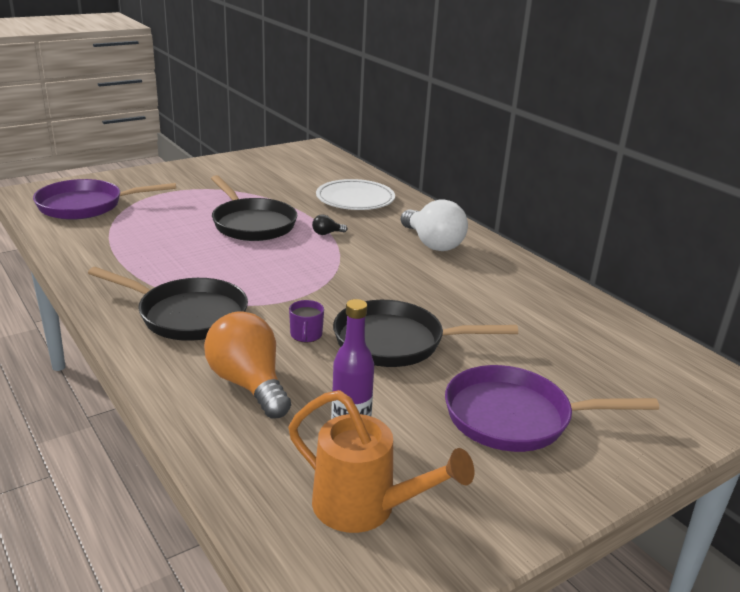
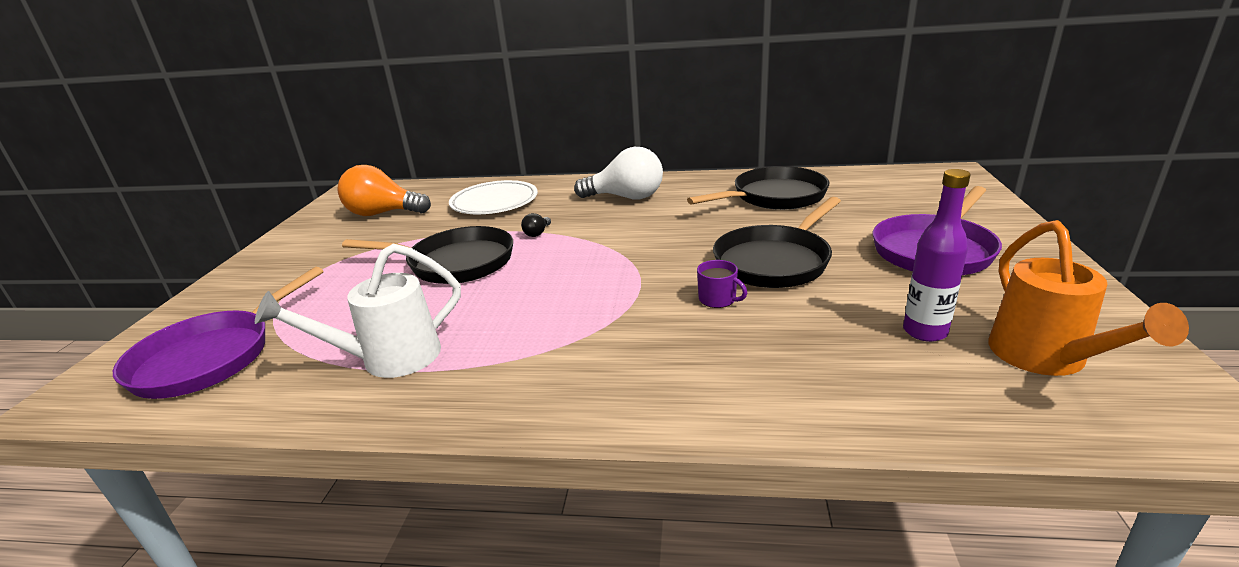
camera: 45 degrees left, 0 degrees up
(126, 252) = (389, 359): none -> white watering can
(187, 315) = (598, 357): black pan -> black pan (774, 197)
(248, 384) = (783, 359): orange light bulb -> orange light bulb (383, 213)
(365, 508) = (1045, 358): orange watering can -> orange watering can turned 105 degrees clockwise

